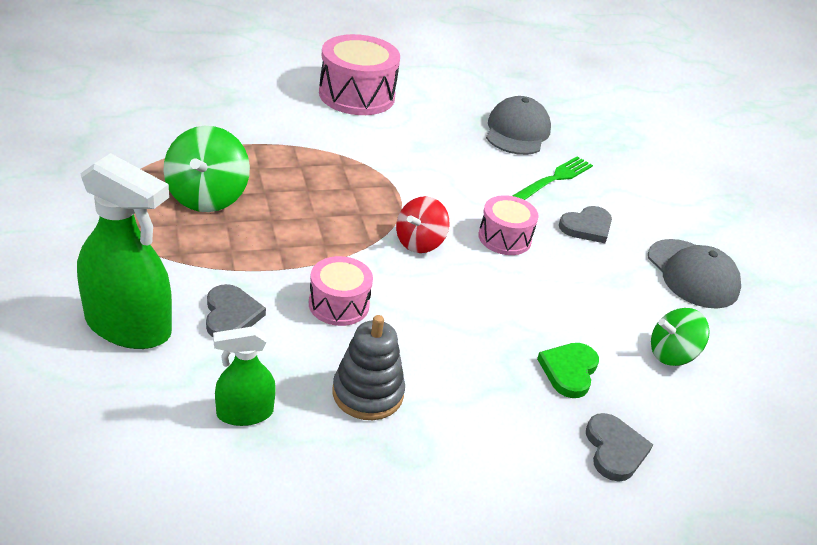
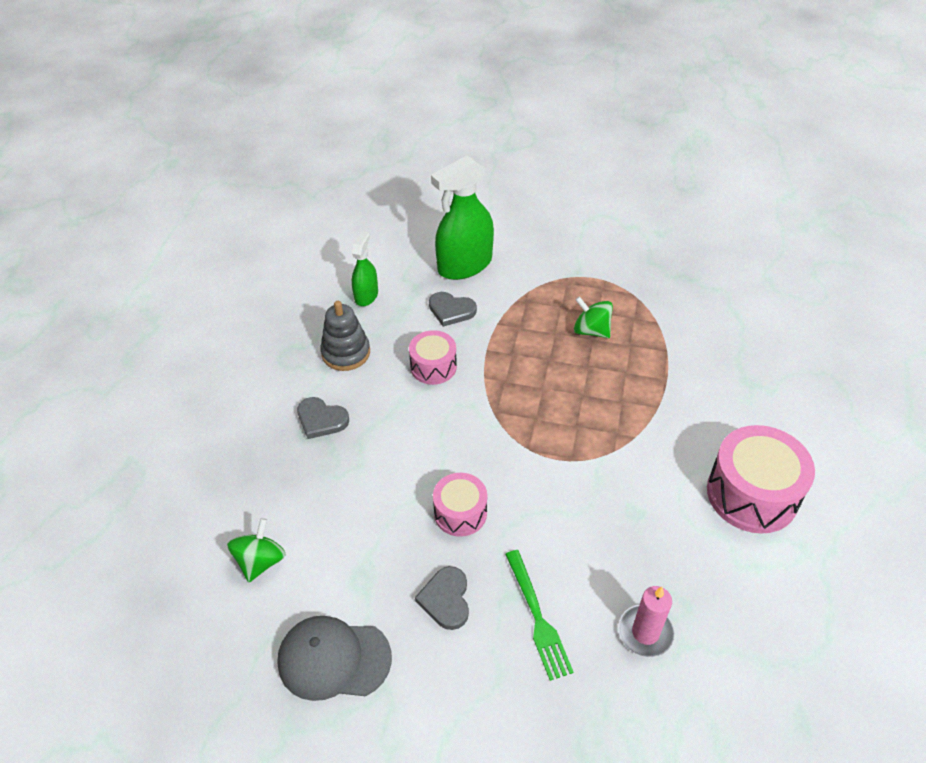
camera: 125 degrees right, 10 degrees up
(207, 197) = (591, 330): green spinning top -> green spinning top, size x0.66
(419, 242) = (481, 444): red spinning top -> none
(517, 131) = (645, 632): grey cap -> pink candle
(569, 371) = (292, 474): green heart -> none
(614, 449) = (215, 462): grey heart -> grey heart (321, 419)

